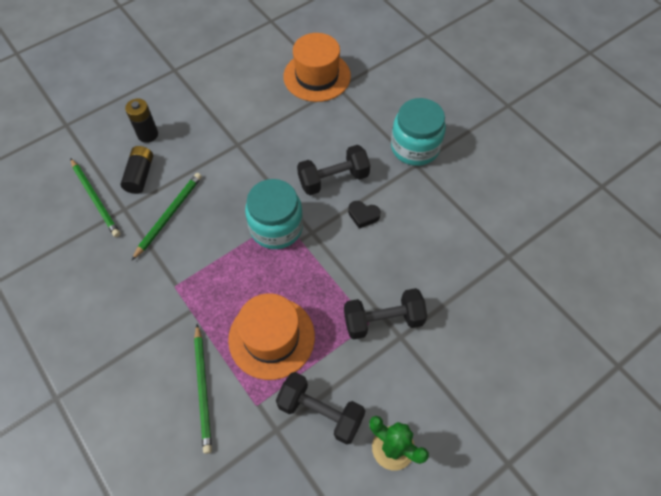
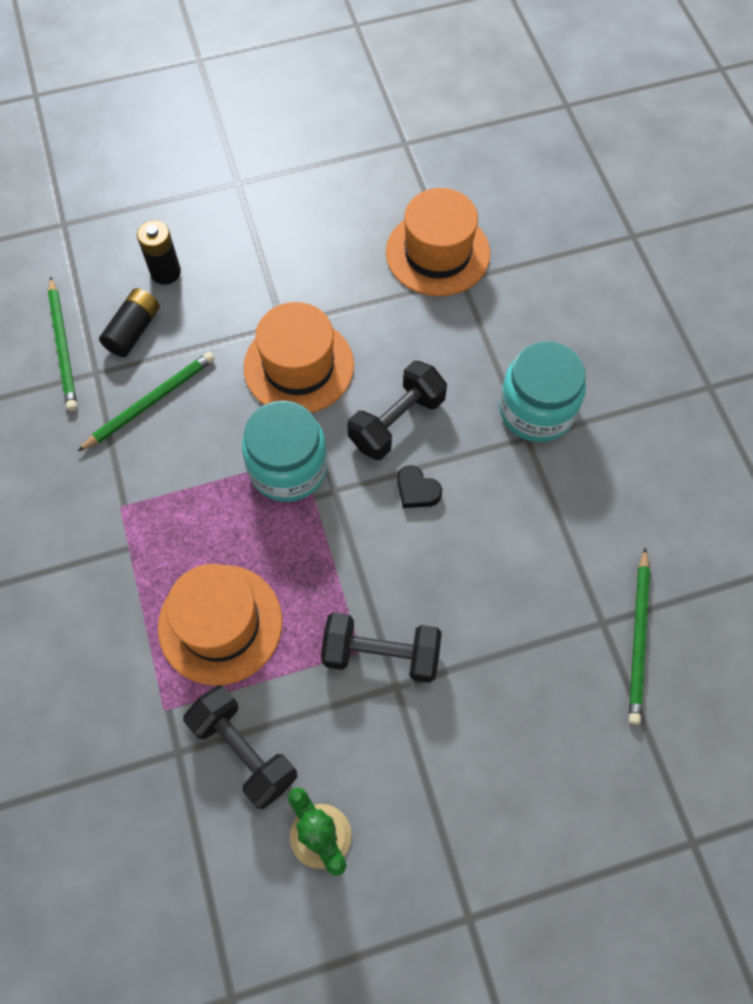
camera: 20 degrees right, 5 degrees up
(203, 389) = (105, 662): green pencil -> green pencil (638, 638)
(258, 165) = (298, 366): none -> orange hat
(333, 179) = (397, 422): black dumbbell -> black dumbbell turned 45 degrees counterclockwise

